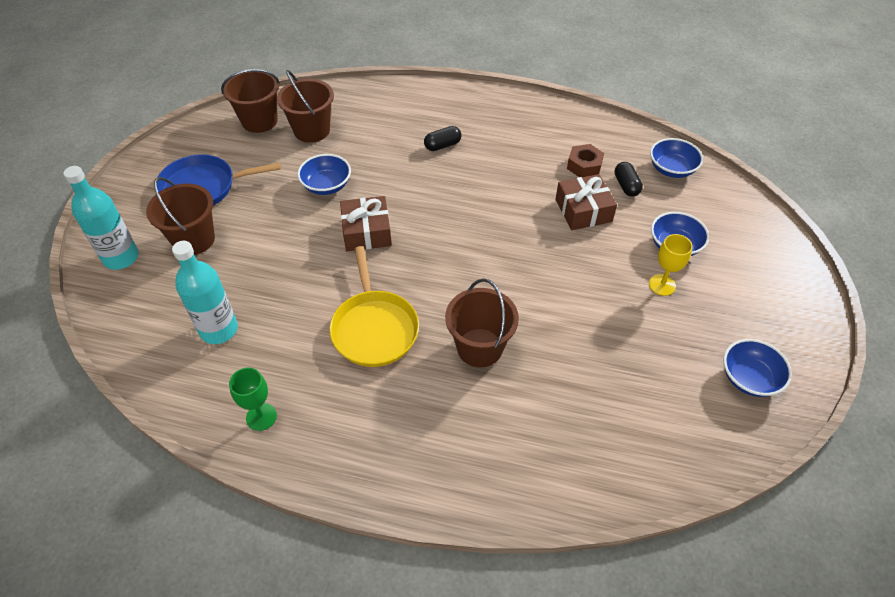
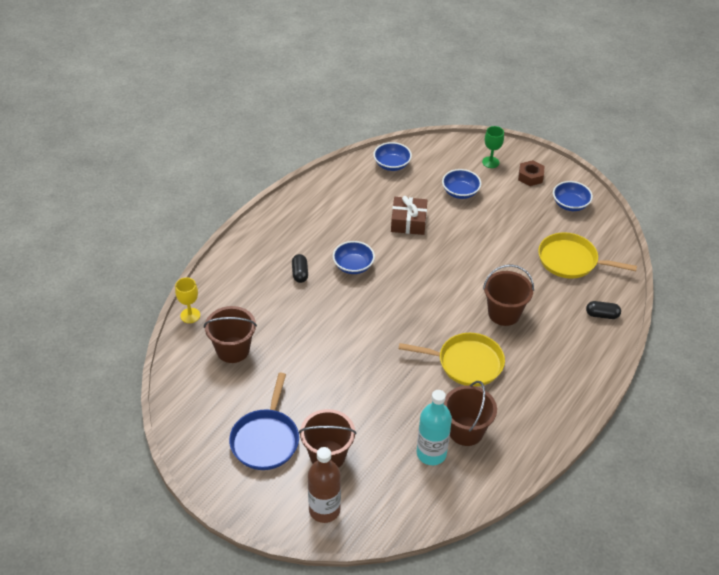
camera: 70 degrees left, 5 degrees down
(121, 257) = (324, 510): turquoise bottle -> brown bottle
(259, 121) = (197, 383): brown bucket -> brown bucket (466, 431)
(261, 417) = (517, 442): green goblet -> green goblet (490, 162)
(326, 185) = (308, 356): blue bowl -> blue bowl (353, 266)
(366, 232) = (372, 344): brown gift -> none
(584, 166) = (365, 205): brown nut -> brown nut (530, 176)
(626, 186) = (396, 192): black capsule -> black capsule (602, 315)
(629, 405) = (570, 260): none -> yellow pan
(662, 285) = (489, 211): yellow goblet -> yellow goblet (190, 315)

